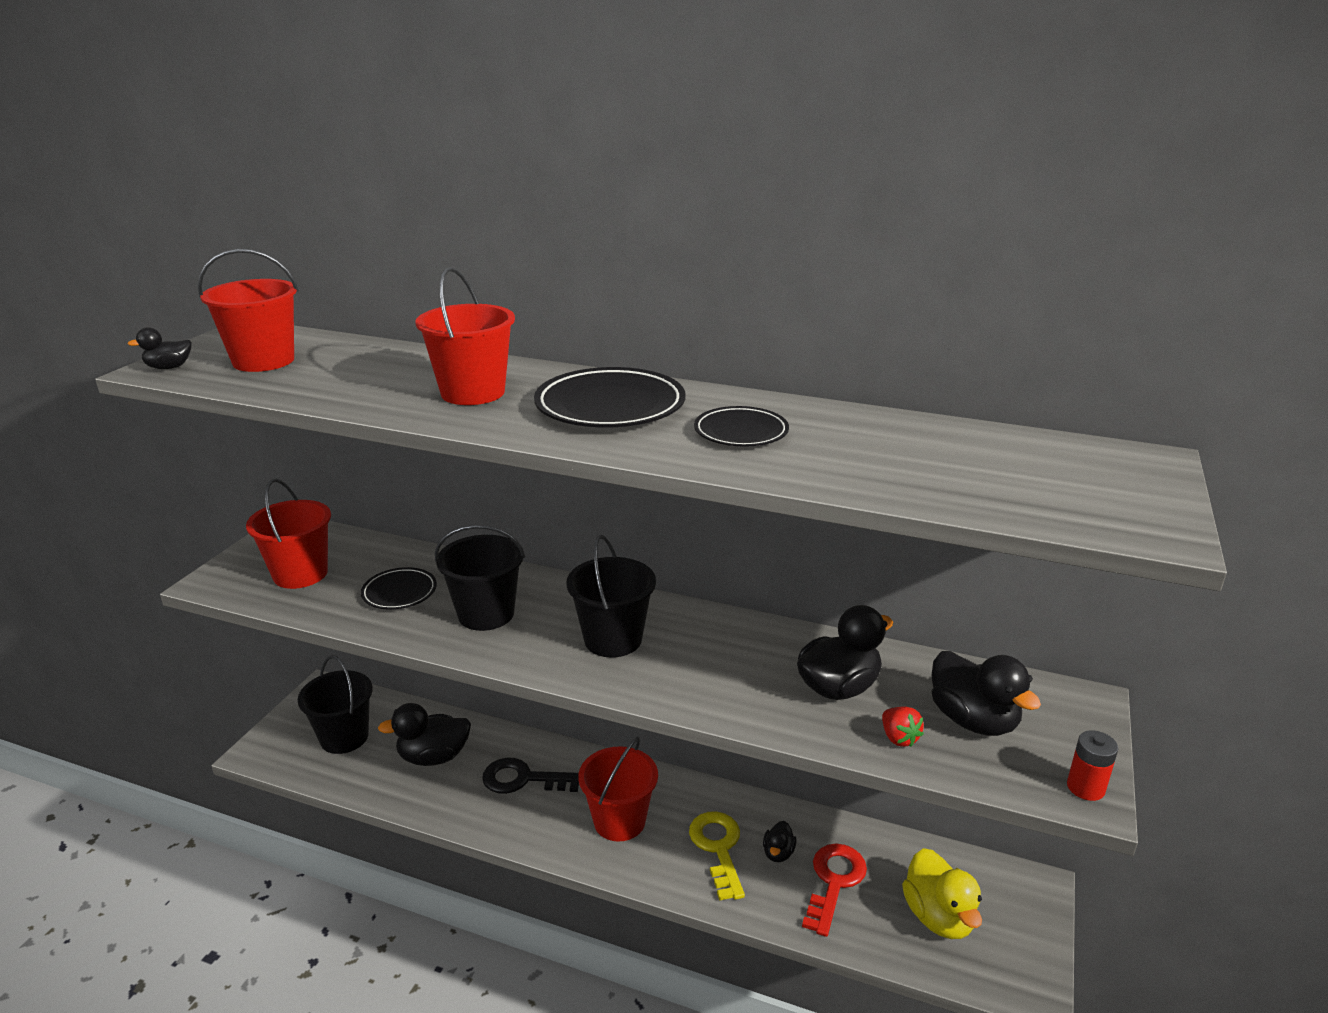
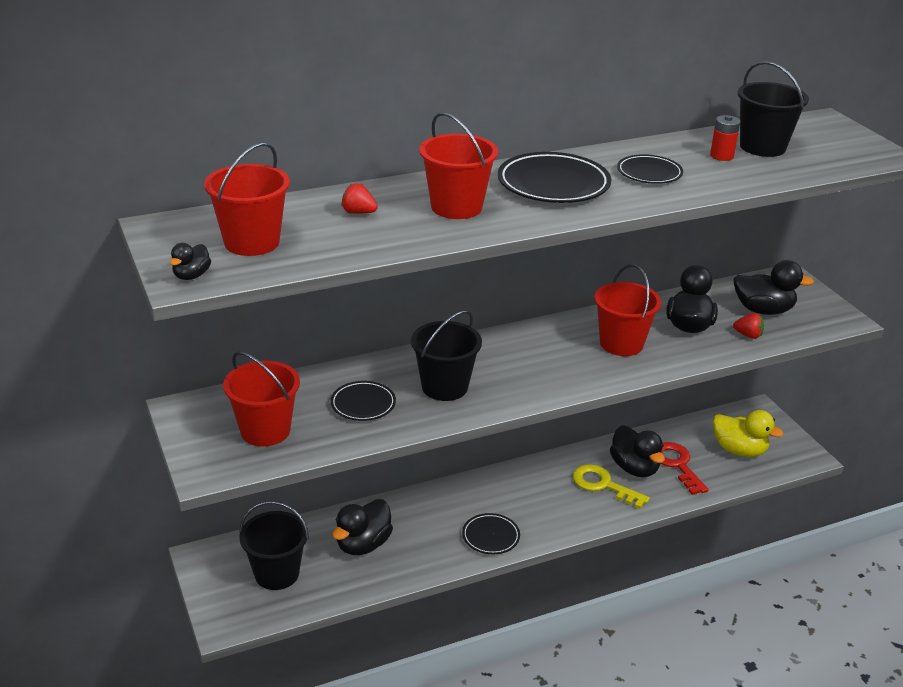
camera: 45 degrees left, 5 degrees up
(388, 369) = (358, 213): none -> red strawberry
(523, 779) = (442, 520): black key -> none
(539, 823) = (490, 536): none -> black plate
(613, 639) = (543, 361): black bucket -> black bucket (762, 147)
(619, 821) = (533, 505): red bucket -> red bucket (621, 343)
(778, 853) = (634, 468): black duck -> black duck, size x1.94
(1085, 787) = (840, 316): red battery -> red battery (721, 156)

